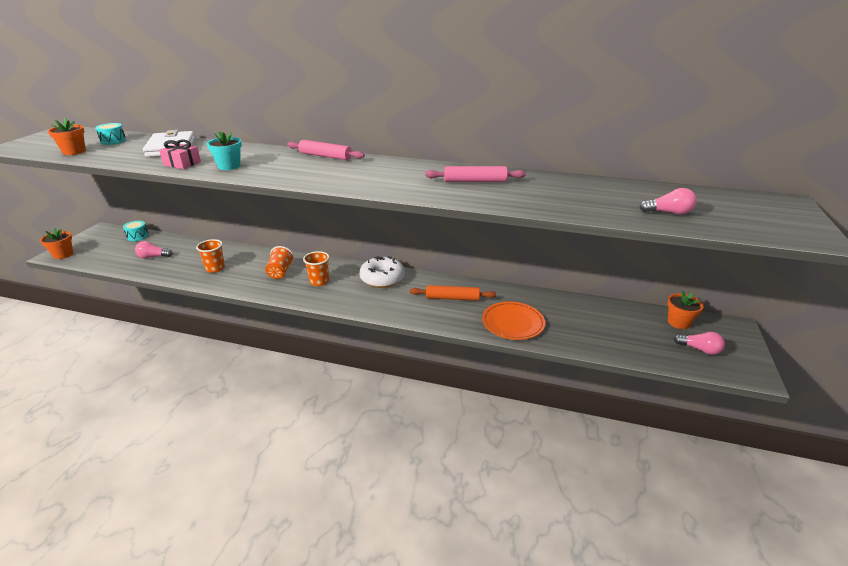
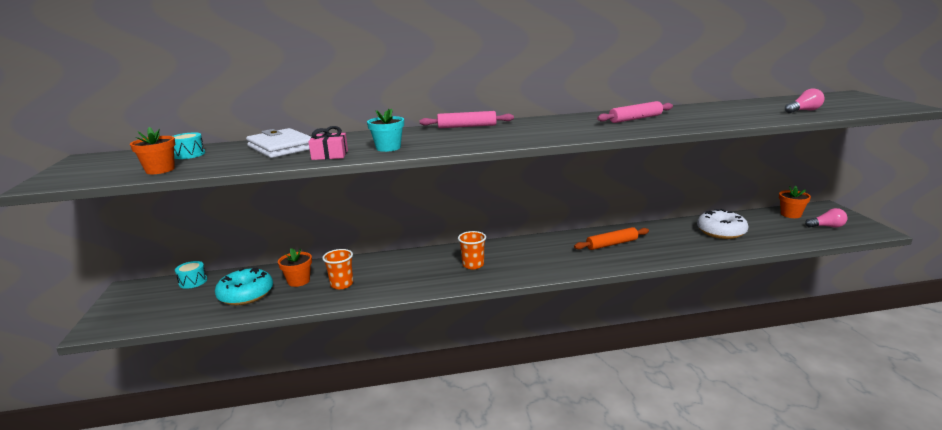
camera: 25 degrees left, 10 degrees down
(63, 254) = (108, 325): orange flower pot -> orange flower pot (298, 281)
(153, 257) = (246, 294): pink light bulb -> turquoise donut
(280, 272) = (421, 268): orange cup -> none
(382, 278) = (530, 247): white donut -> white donut (721, 232)
(513, 323) = (684, 247): orange plate -> none

